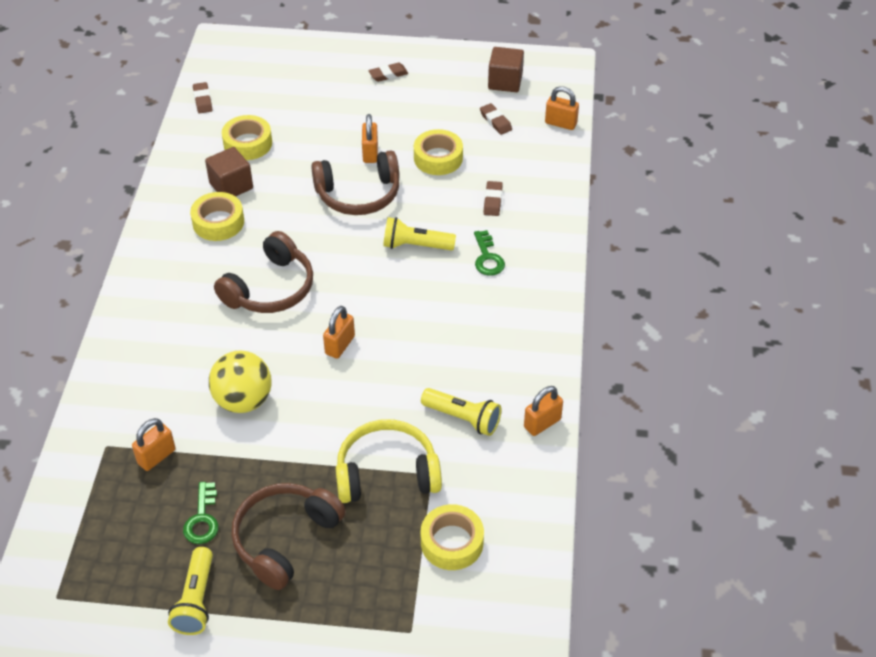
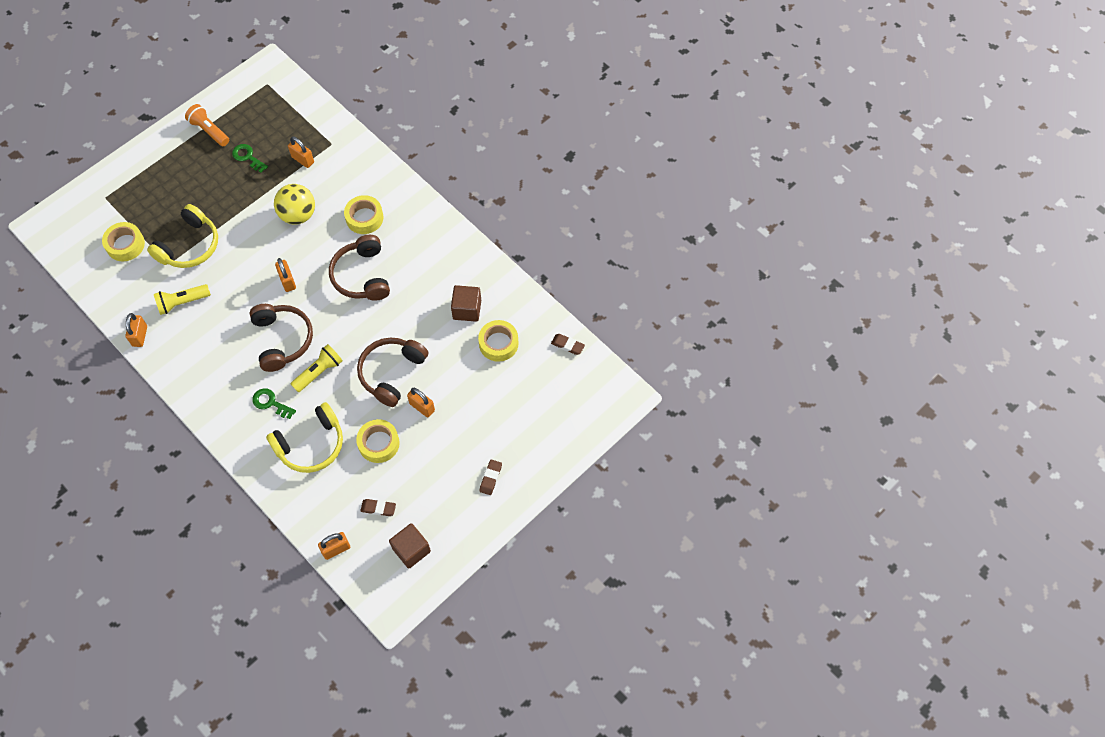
camera: 130 degrees right, 15 degrees up
(156, 456) = (303, 160): orange padlock -> orange padlock turned 45 degrees counterclockwise
(196, 600) = (209, 131): yellow flashlight -> orange flashlight
(218, 222) = (441, 283): yellow tape -> yellow tape (364, 218)
(285, 539) = (201, 181): brown headphones -> brown headphones (282, 340)
(493, 201) = (311, 444): brown eraser -> yellow headphones

